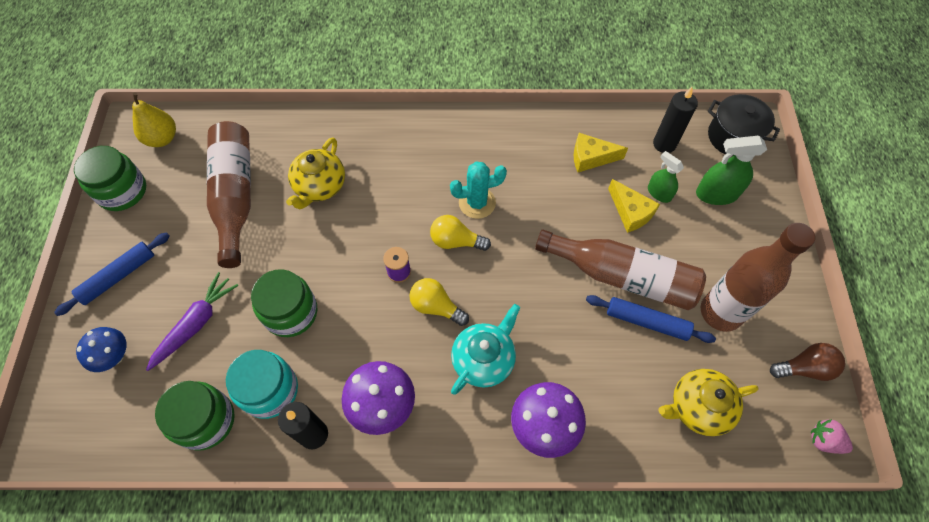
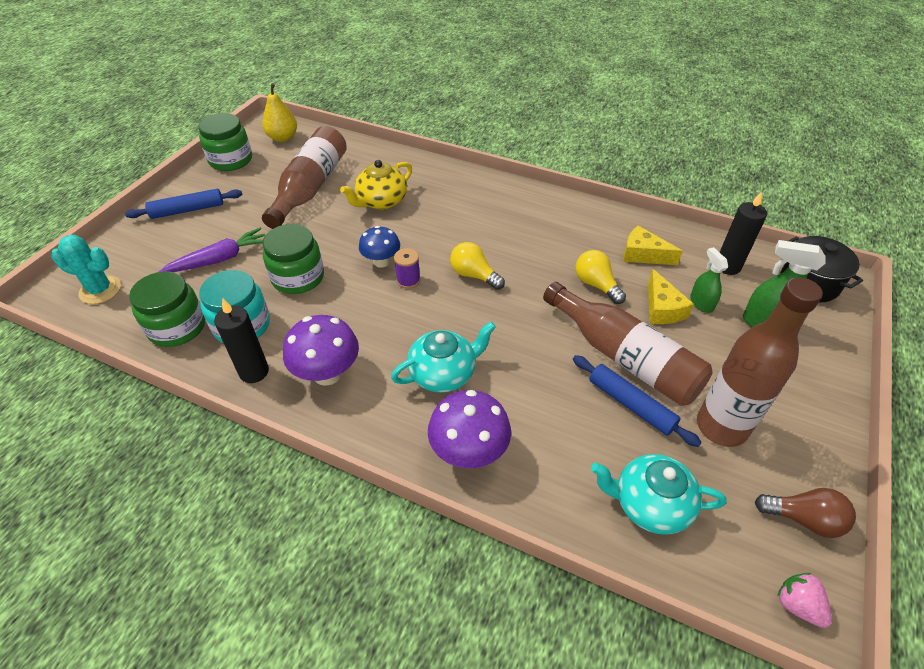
camera: 25 degrees right, 15 degrees down
(114, 356) = (145, 259): blue mushroom -> blue mushroom (381, 262)
(436, 307) = (425, 317): yellow light bulb -> yellow light bulb (596, 285)
(477, 203) = (511, 254): turquoise cactus -> turquoise cactus (100, 290)
(698, 407) = (649, 504): yellow teapot -> turquoise teapot

